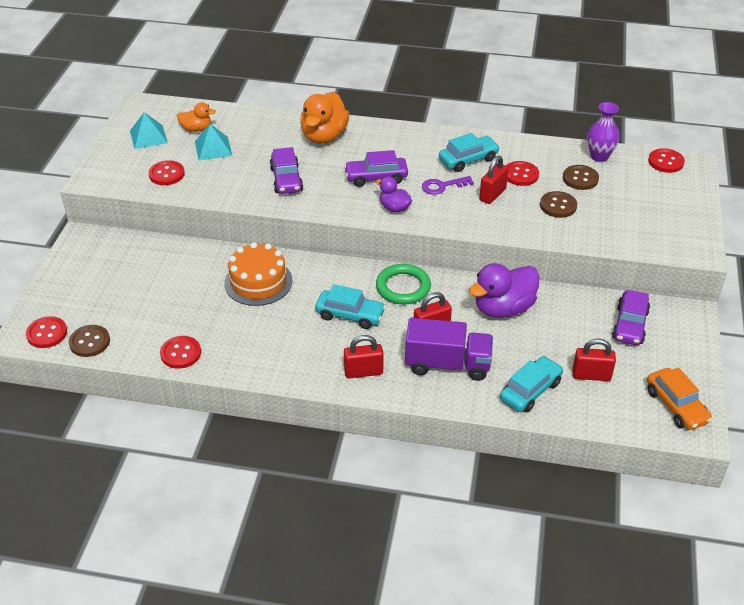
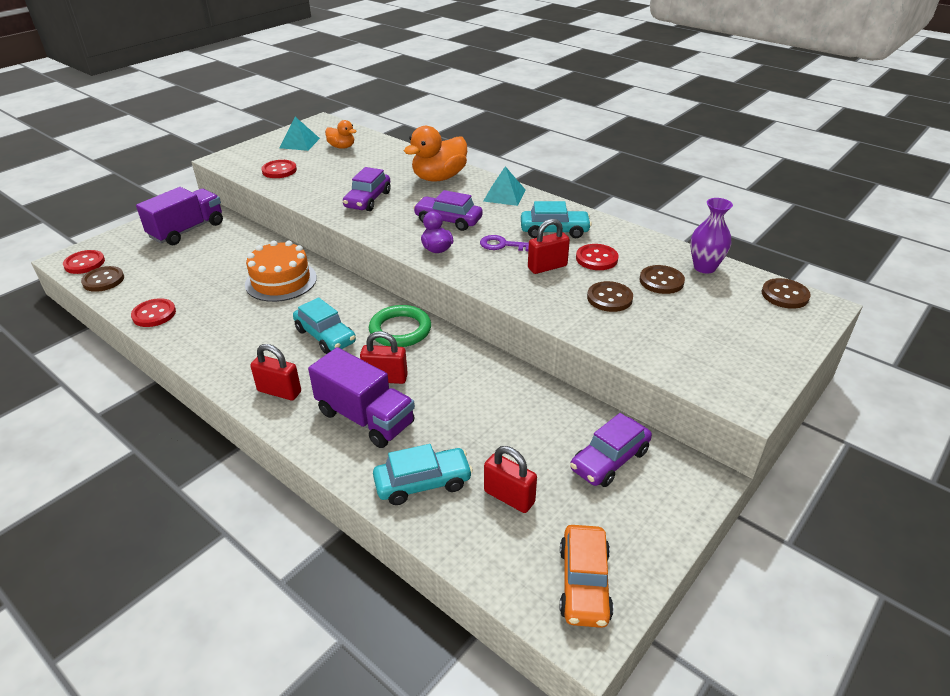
camera: 30 degrees right, 5 degrees down
(108, 265) = (187, 230): none -> purple truck
(213, 148) = (337, 163): turquoise pyramid -> turquoise pyramid (504, 195)
(503, 308) = (479, 386): purple duck -> none
(665, 162) = (785, 295): red button -> brown button

